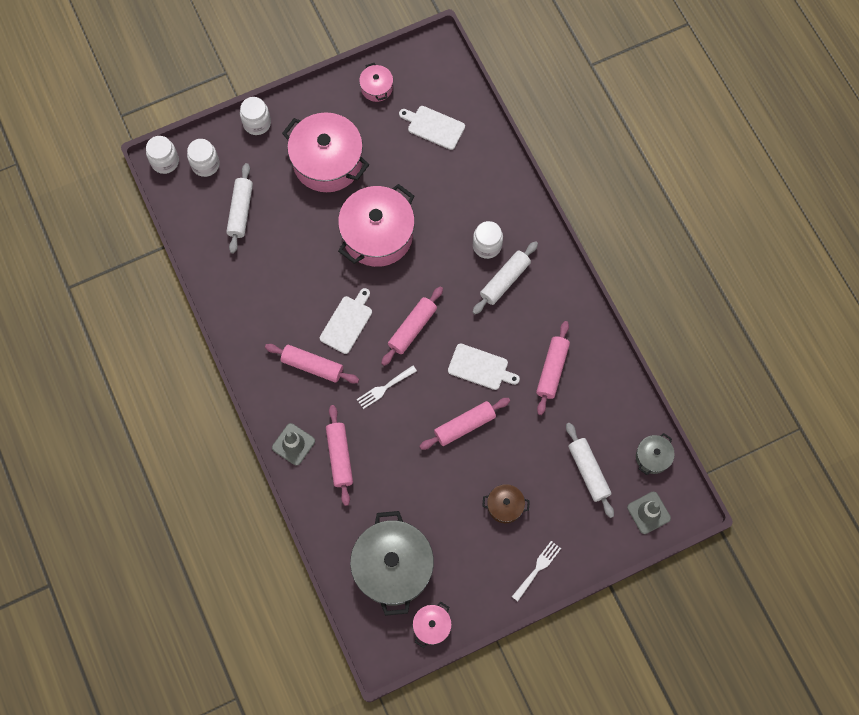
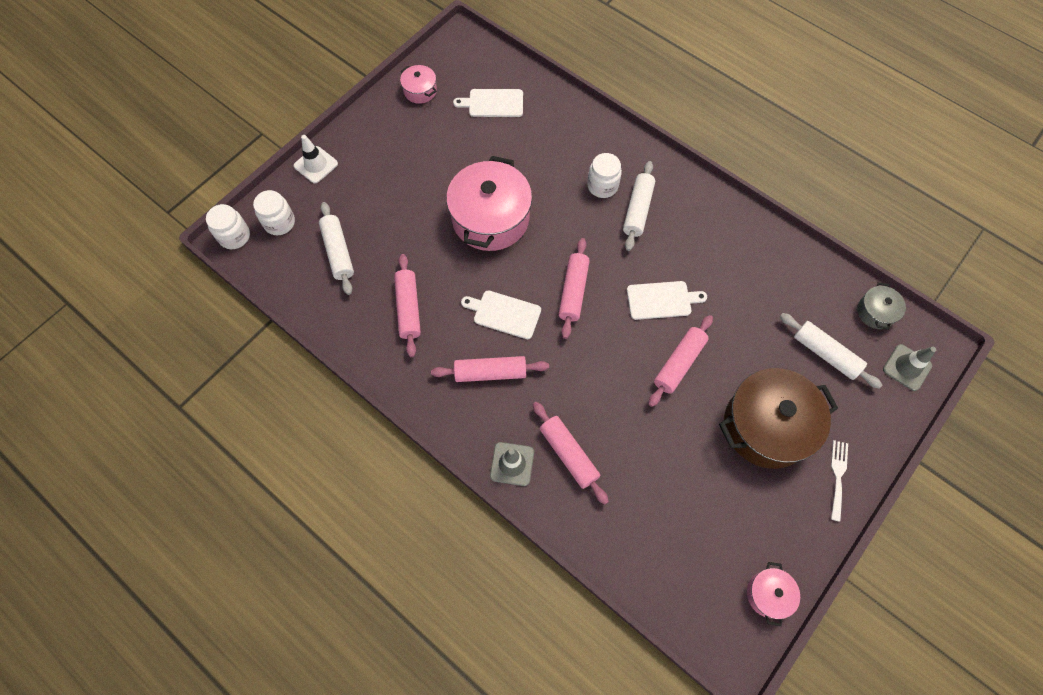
camera: 25 degrees left, 5 degrees down
(257, 123) = (316, 165): white jar -> white traffic cone
(327, 162) = (405, 172): pink pot -> none
(347, 322) = (504, 314): white cutting board -> white cutting board turned 75 degrees counterclockwise
(384, 388) = (577, 362): white fork -> none
(393, 567) = (690, 548): grey pot -> none
(505, 506) = (766, 426): brown pot -> brown pot, size x2.14
(552, 370) = (731, 272): pink rolling pin -> pink rolling pin (408, 308)

